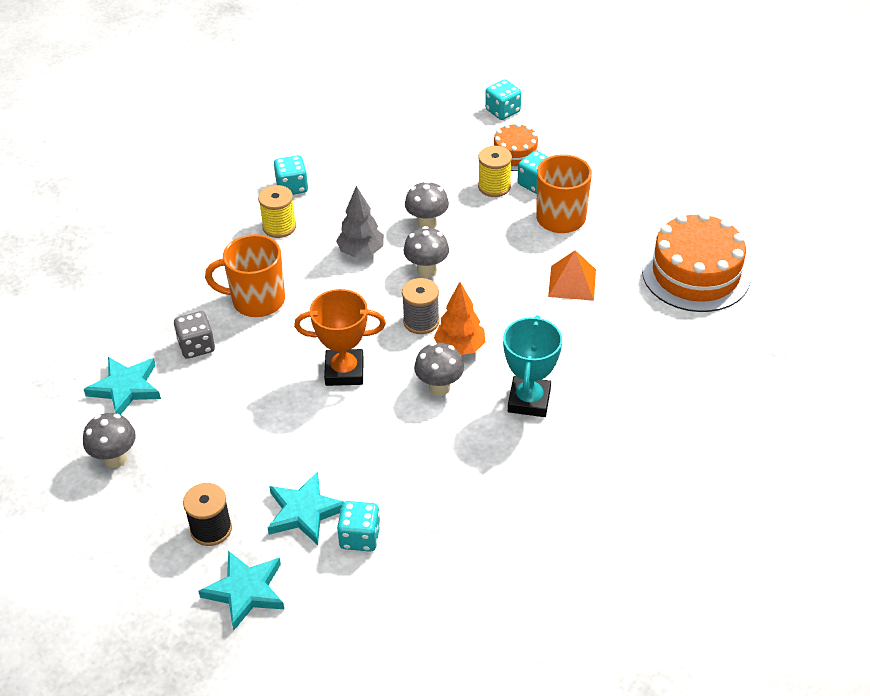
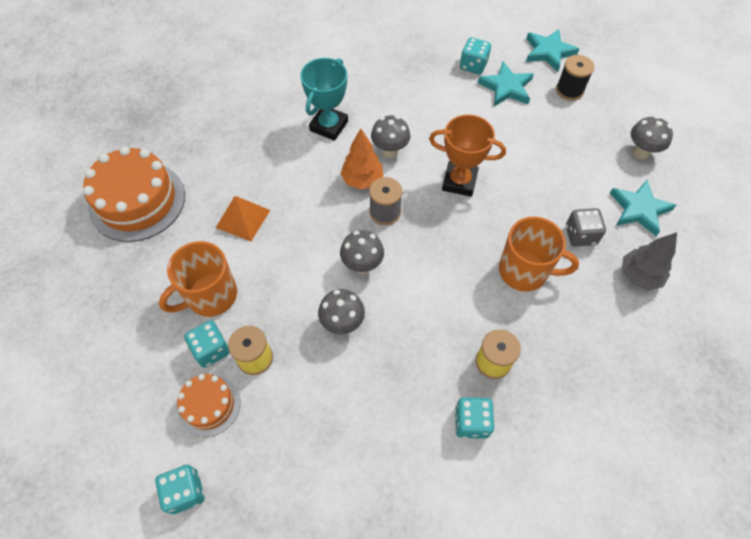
camera: 165 degrees left, 15 degrees up
(361, 252) = (417, 304): grey tree -> grey tree (639, 276)

